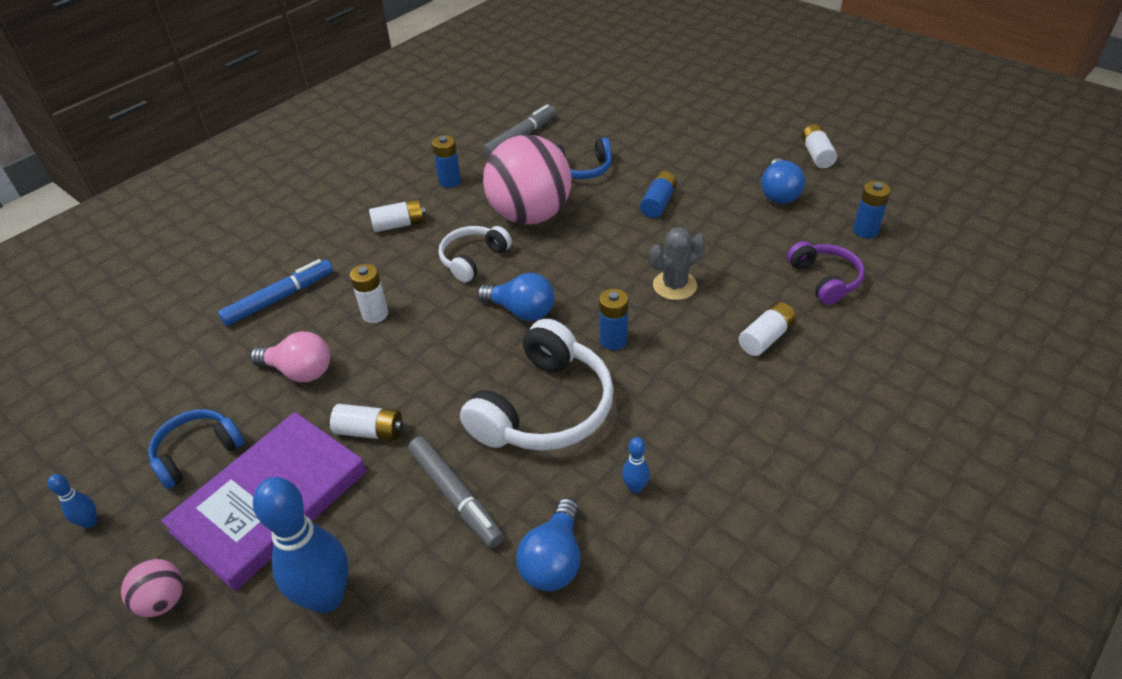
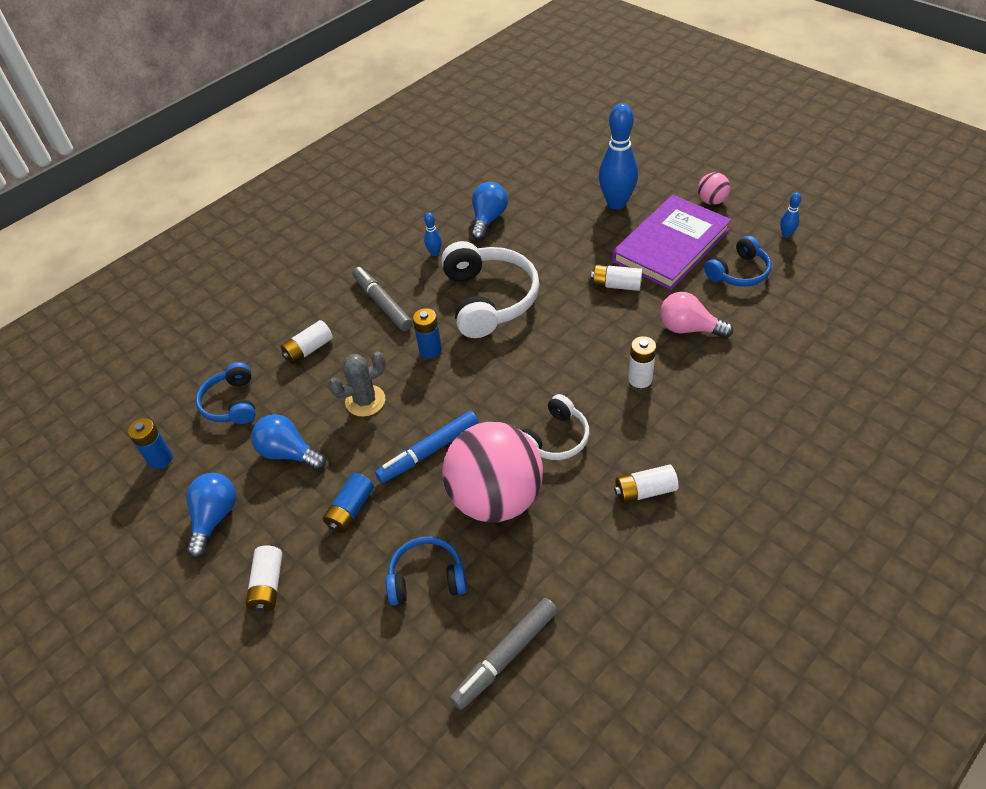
camera: 175 degrees left, 5 degrees up
(279, 298) = (740, 398): blue marker -> blue marker (429, 452)
(450, 181) = (596, 564): blue battery -> none
(456, 496) = (549, 248): grey marker -> grey marker (382, 303)
(521, 311) = (506, 379): blue light bulb -> blue light bulb (289, 453)
(545, 408) = (489, 299): white headphones -> white headphones turned 135 degrees clockwise
(816, 155) = (135, 585): white battery -> white battery (268, 585)
(825, 279) = (231, 403): purple headphones -> blue headphones

